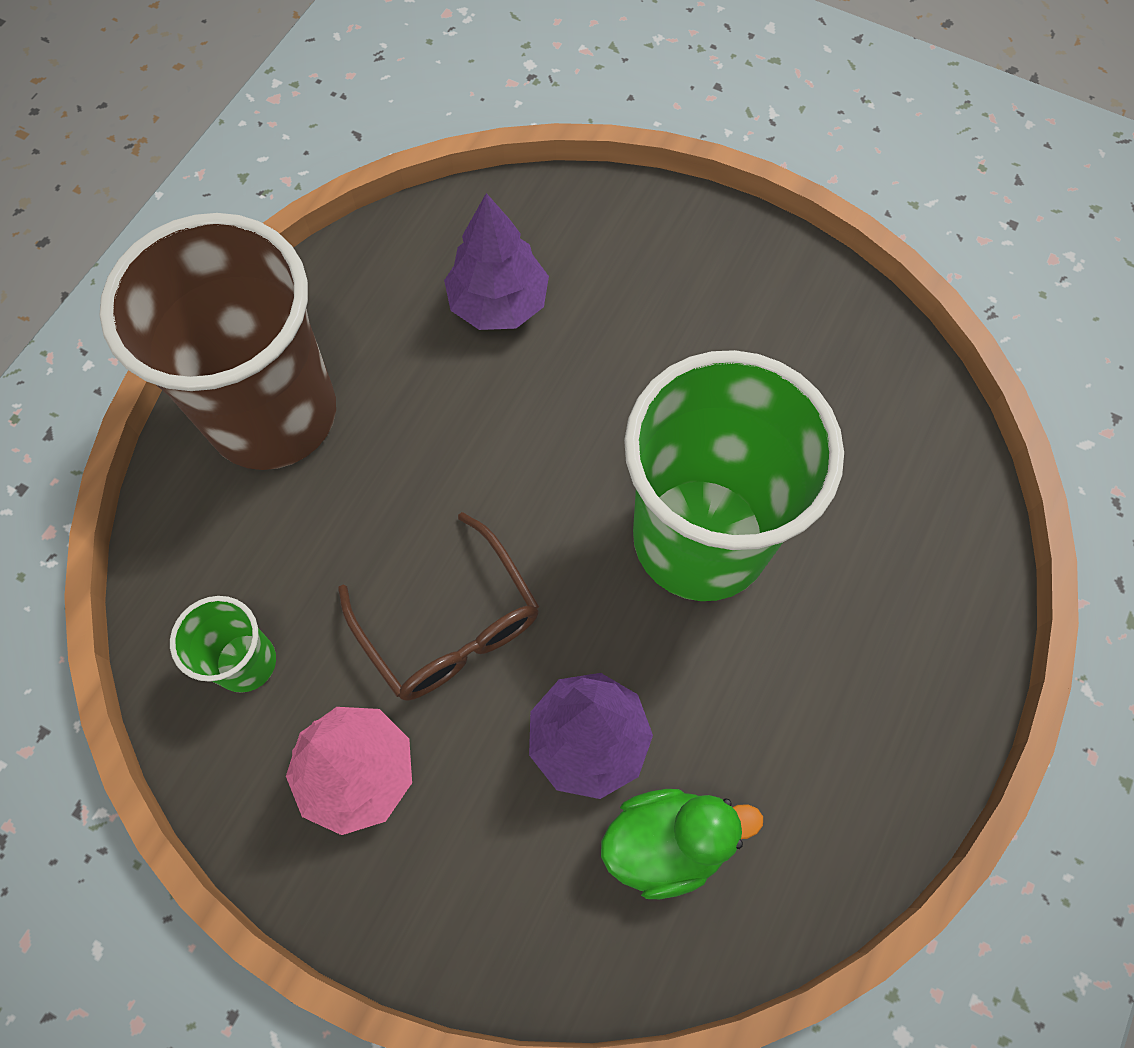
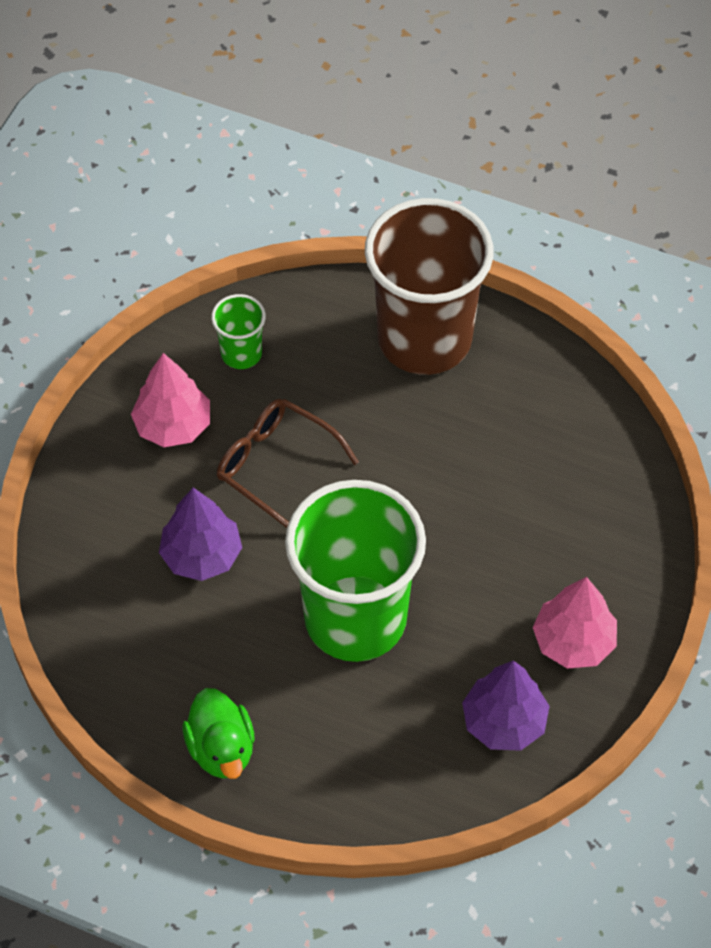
camera: 85 degrees right, 10 degrees down
(450, 625) = (275, 466): brown glasses -> brown glasses turned 75 degrees clockwise
(498, 303) = (539, 469): purple tree -> purple tree (504, 722)
(667, 843) = (136, 606): green duck -> green duck (221, 749)
(742, 296) = (573, 641): none -> pink tree

